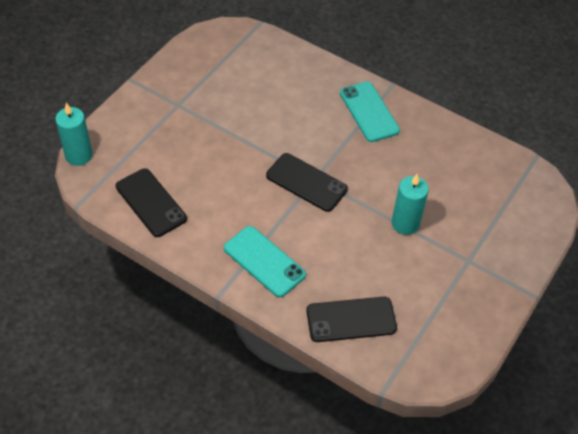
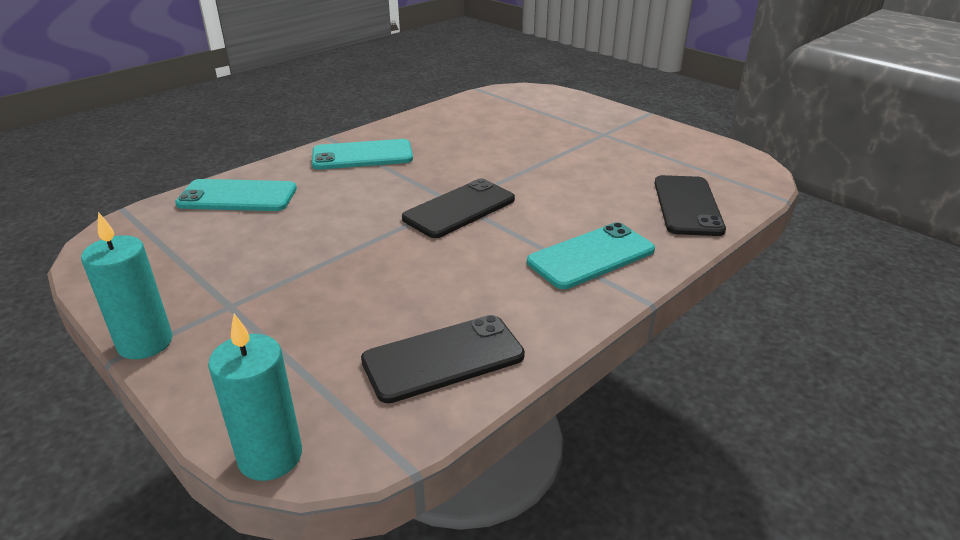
camera: 75 degrees left, 20 degrees down
(290, 67) = (237, 196): none -> turquoise phone
(405, 223) = (546, 157): turquoise candle -> turquoise candle (145, 343)

